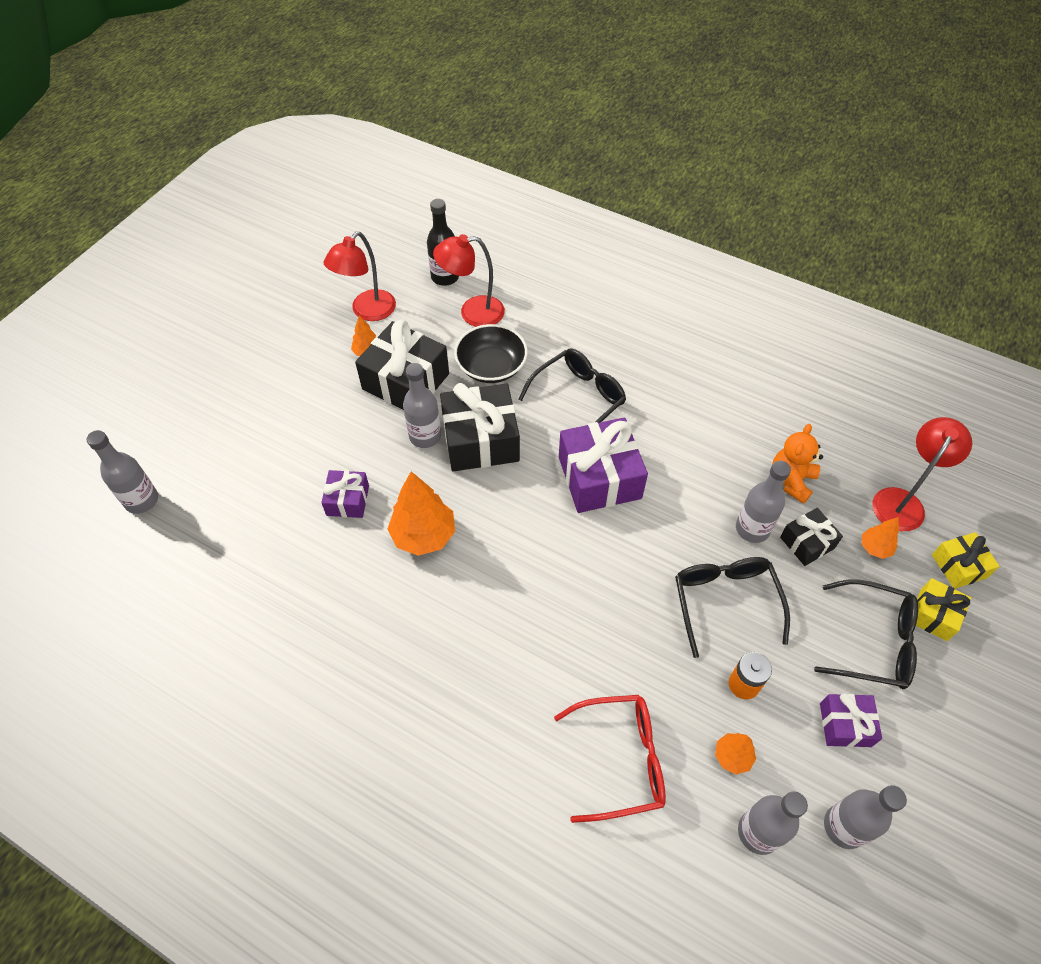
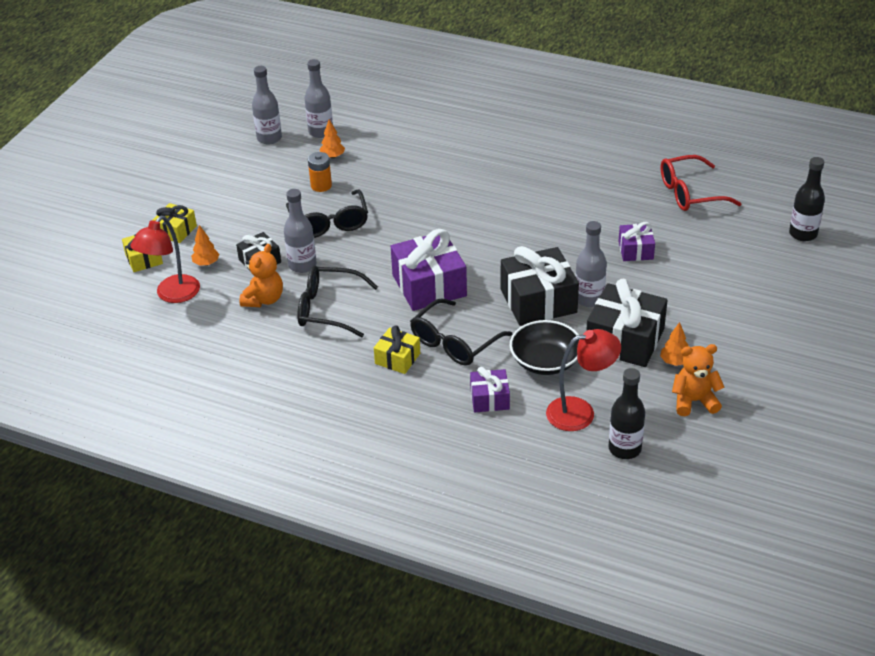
camera: 175 degrees right, 15 degrees down
(142, 500) = (803, 234): grey bottle -> black bottle
(367, 311) = (694, 401): red lamp -> orange teddy bear
(424, 535) = (565, 236): orange tree -> none
(620, 760) = (403, 149): red glasses -> red glasses (690, 193)
(638, 386) = (397, 358): none -> yellow gift
(845, 724) = (257, 175): purple gift -> purple gift (489, 399)
(873, 641) = (225, 213): black glasses -> black glasses (329, 309)

